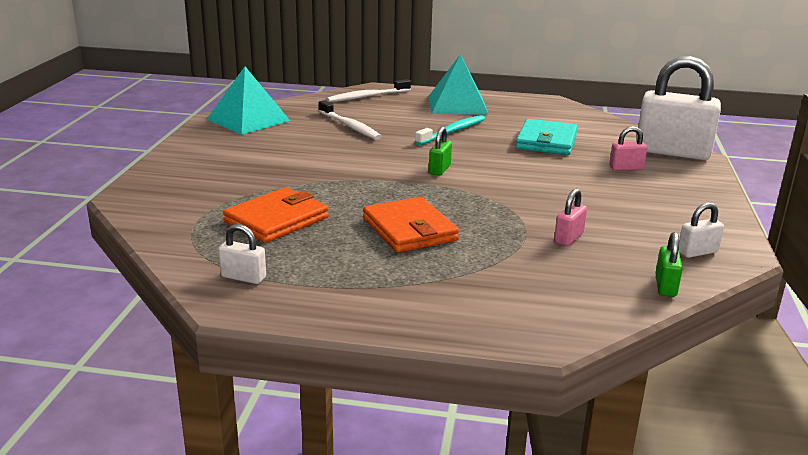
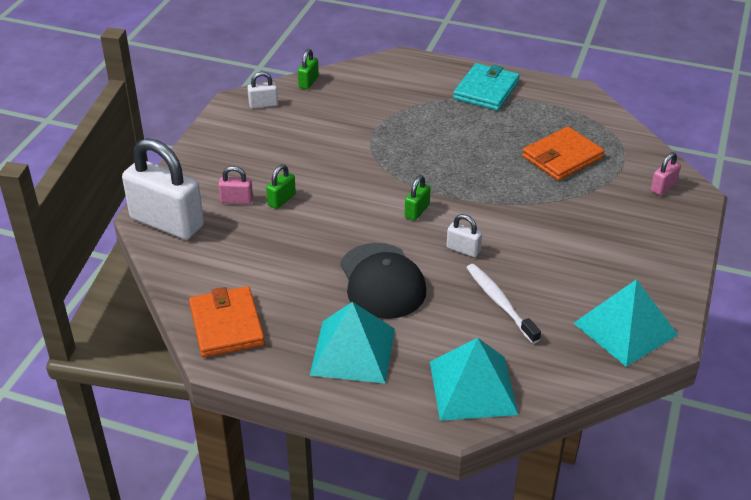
camera: 170 degrees left, 15 degrees up
(243, 277) = (575, 108): white padlock -> white padlock (463, 249)
(367, 97) = (473, 387): white toothbrush -> turquoise pyramid
(409, 229) = (460, 140): orange wallet -> orange wallet (226, 325)
(452, 131) = (382, 281): turquoise toothbrush -> black cap
(546, 141) = (285, 253): turquoise wallet -> turquoise wallet (486, 90)
(568, 238) = (345, 123): pink padlock -> pink padlock (663, 187)
(582, 170) = (281, 200): none -> green padlock

